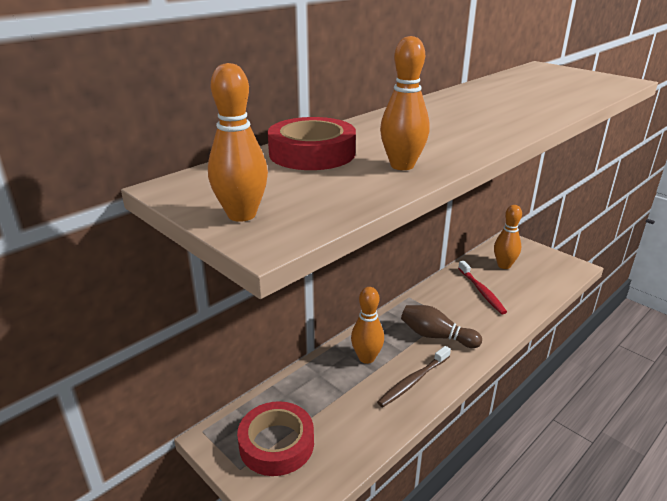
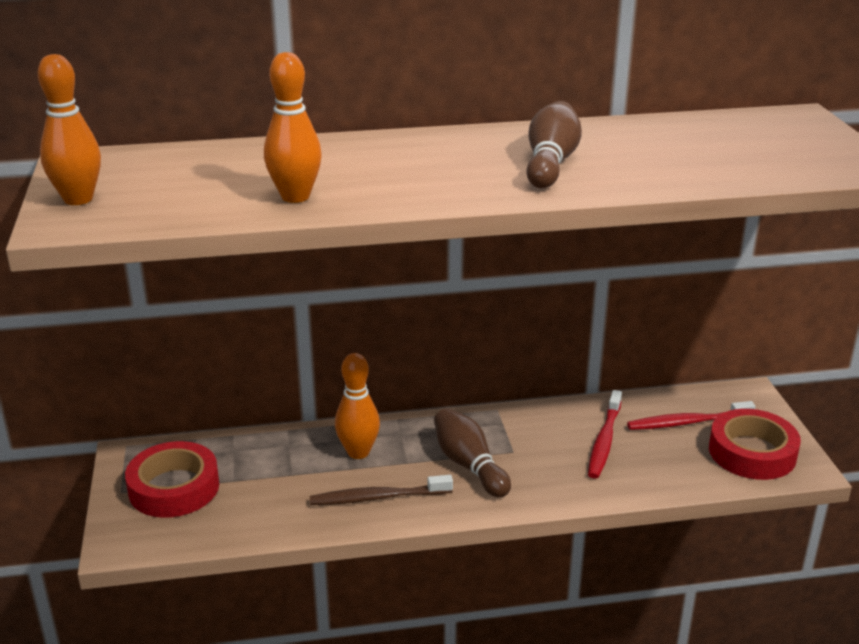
camera: 35 degrees right, 0 degrees up
(312, 153) = (243, 160): red tape -> red tape (752, 452)
(495, 110) = (550, 163): none -> brown bowling pin
(504, 265) = (687, 422): orange bowling pin -> red toothbrush

